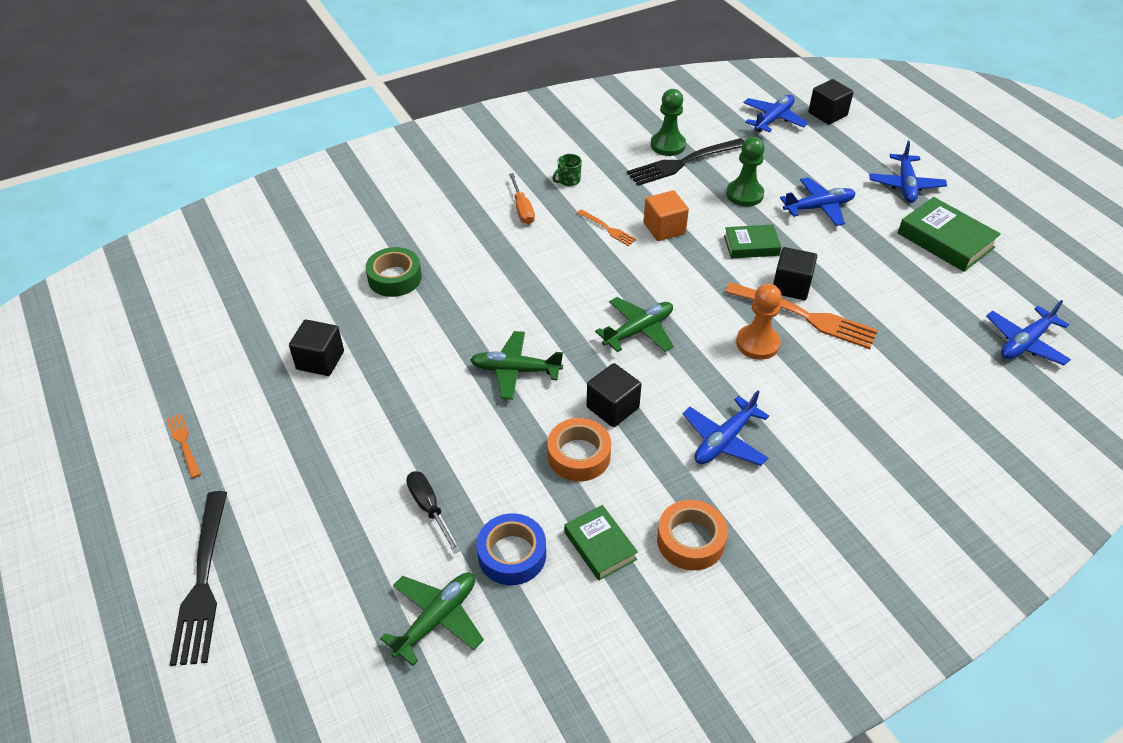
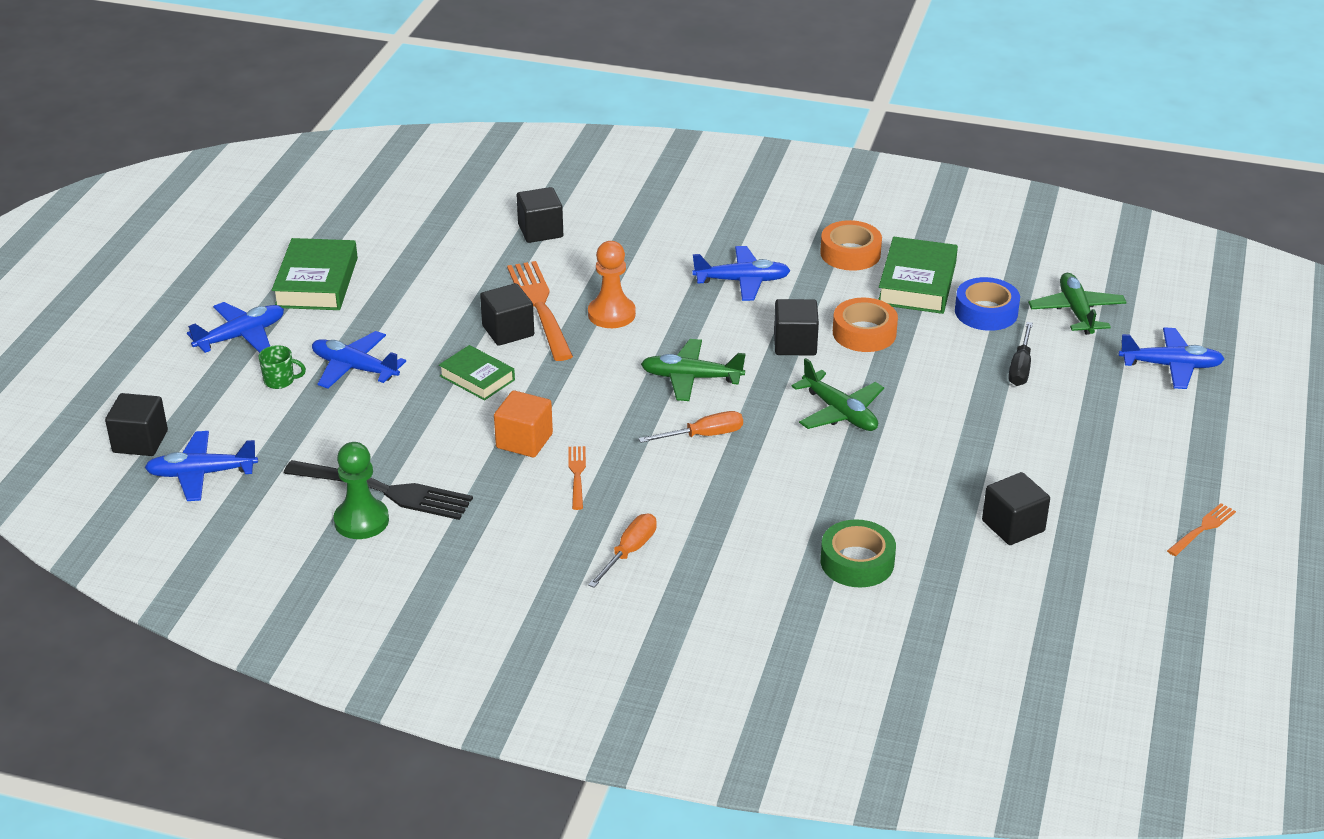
camera: 135 degrees left, 10 degrees down
(183, 443) = (1202, 529): orange fork -> orange fork turned 150 degrees counterclockwise
(203, 582) = (1242, 421): black fork -> none
(437, 619) = (1076, 311): green plane -> green plane turned 90 degrees clockwise
(568, 180) = (532, 552): green mug -> green mug (280, 381)
(576, 296) = (703, 435): none -> orange screwdriver
(600, 546) = (916, 283): green book -> green book, size x1.59
(744, 194) = (392, 421): green pawn -> none
(918, 379) = (540, 231): none -> black cube
(1024, 343) = (422, 203): blue plane -> blue plane (1171, 366)

